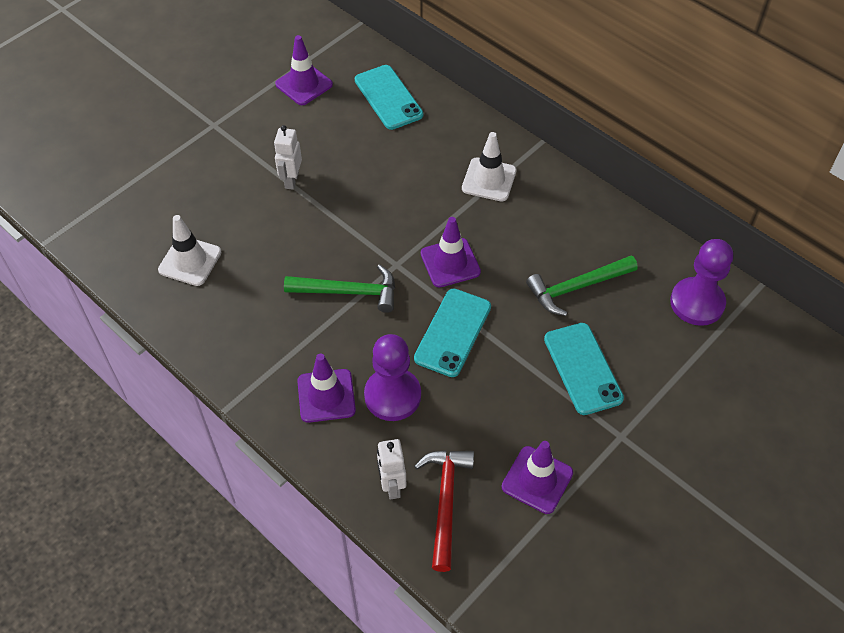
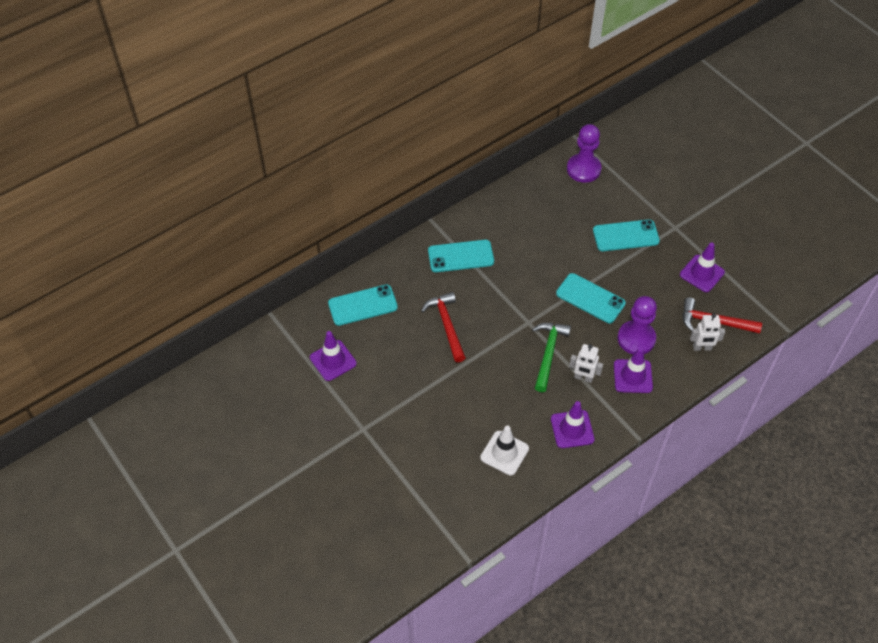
camera: 80 degrees left, 0 degrees up
(291, 180) = (436, 379): white robot -> white robot (583, 378)
(374, 180) = (447, 325): none -> red hammer
(450, 263) = (532, 291): purple traffic cone -> purple traffic cone (572, 429)
(489, 180) = (461, 256): white traffic cone -> turquoise phone
(576, 287) = (563, 226): green hammer -> none

